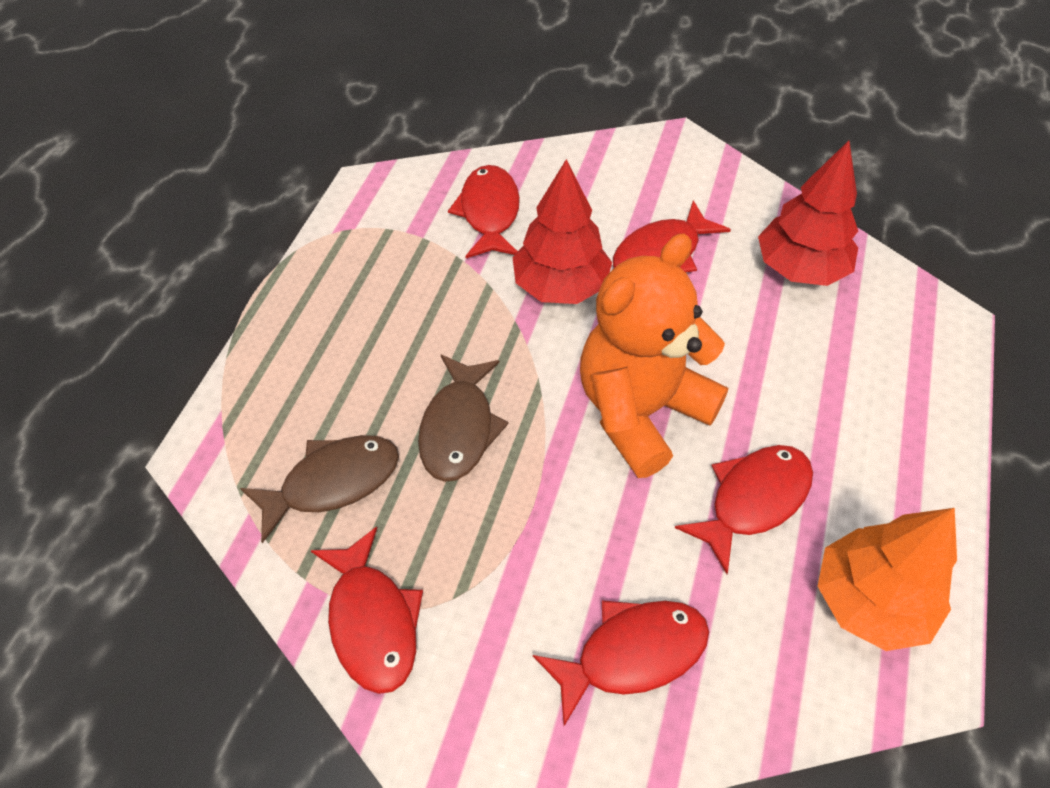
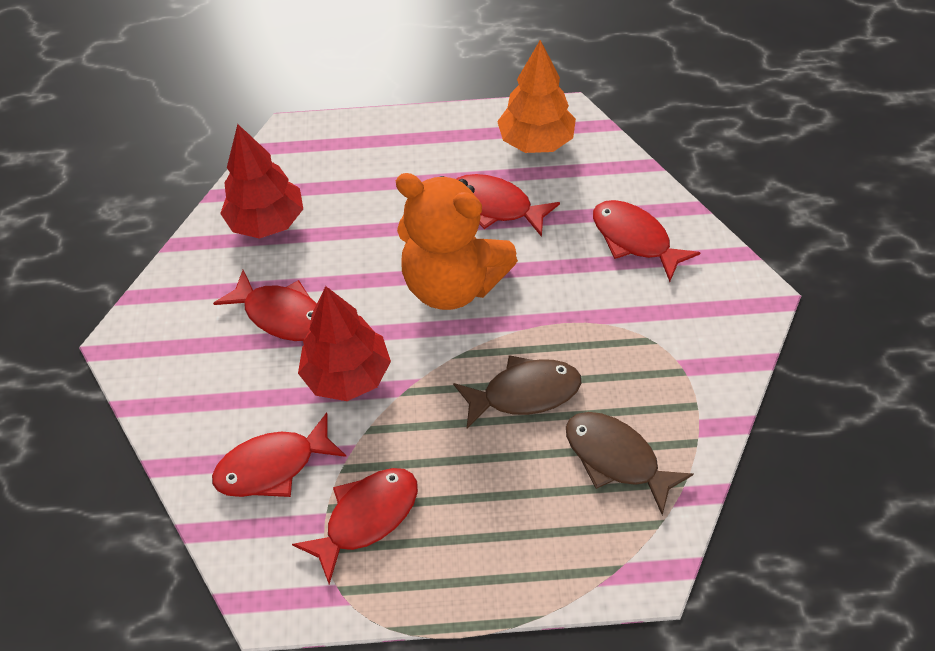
camera: 110 degrees left, 0 degrees up
(372, 621) = (700, 382): red fish -> red fish (366, 517)

